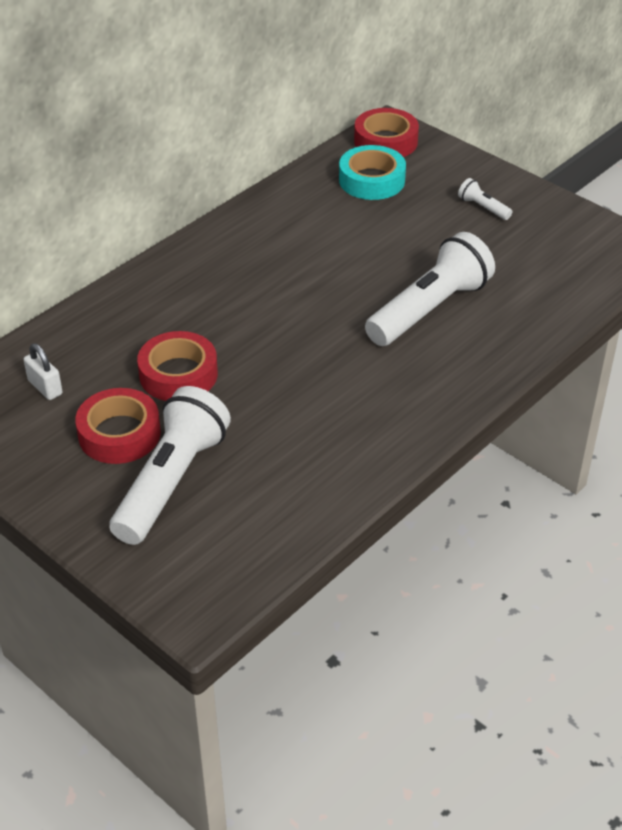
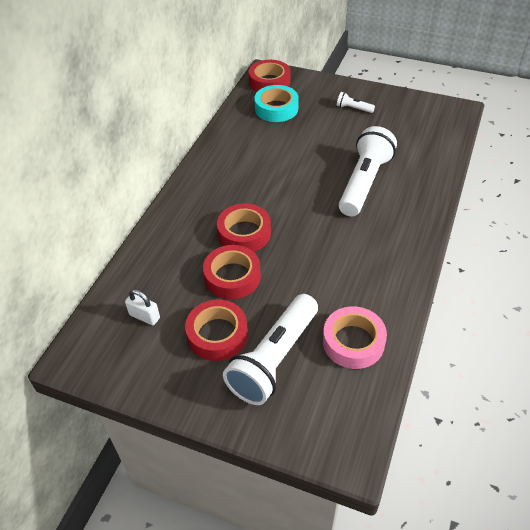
camera: 20 degrees left, 5 degrees up
(171, 481) = (274, 359): white flashlight -> white flashlight turned 150 degrees counterclockwise
(226, 327) = (244, 233): none -> red tape
(282, 494) = (353, 342): none -> pink tape

